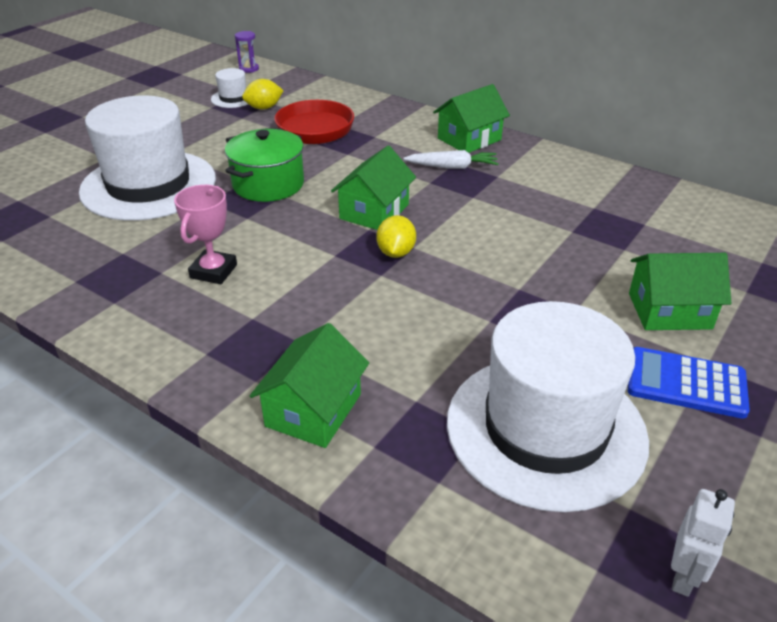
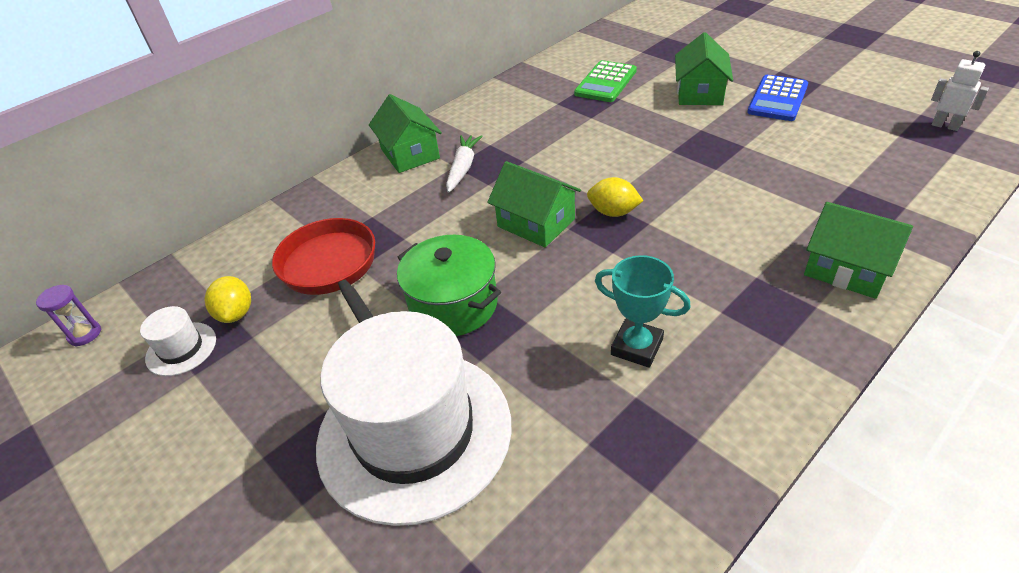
camera: 75 degrees left, 5 degrees up
(213, 271) = (637, 347): pink trophy -> turquoise trophy
(545, 429) = (837, 157): white hat -> none
(659, 237) = (606, 82): none -> green calculator

